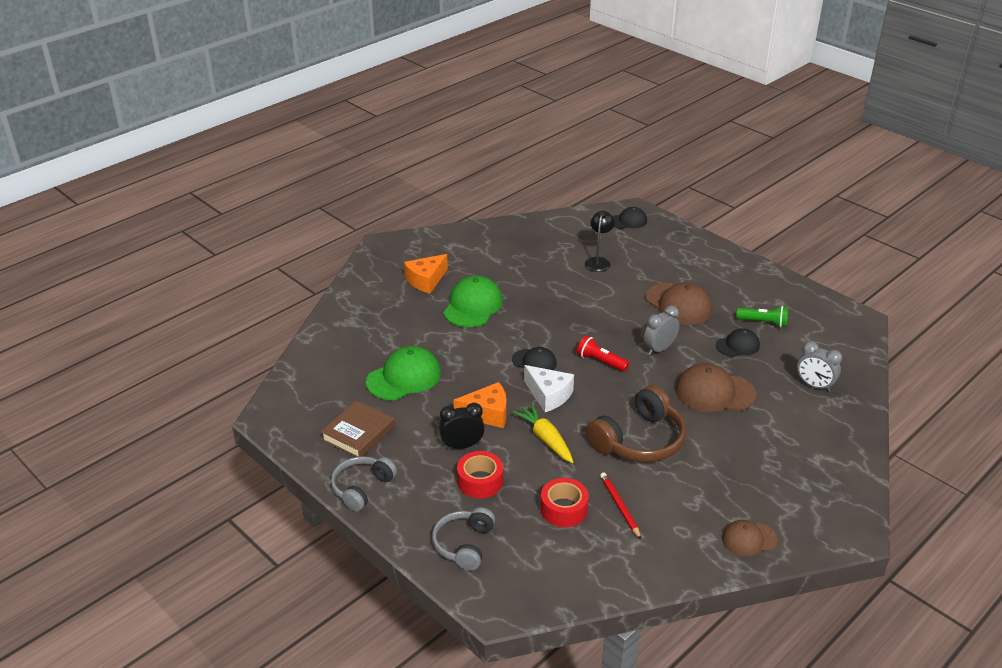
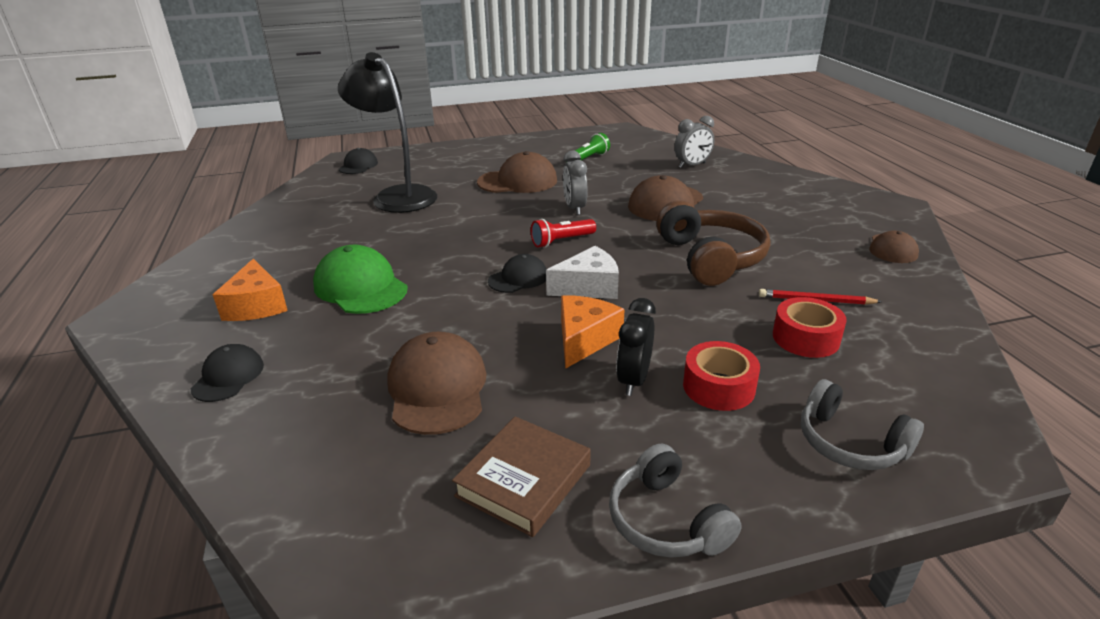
camera: 60 degrees left, 5 degrees down
(358, 433) = (523, 480): brown book -> brown book turned 60 degrees clockwise
(404, 377) = (437, 388): green cap -> brown cap
(545, 439) = (667, 312): yellow carrot -> none
(598, 261) = (397, 196): black lamp -> black lamp, size x1.98
(738, 345) = (608, 176): black cap -> black cap (228, 376)

